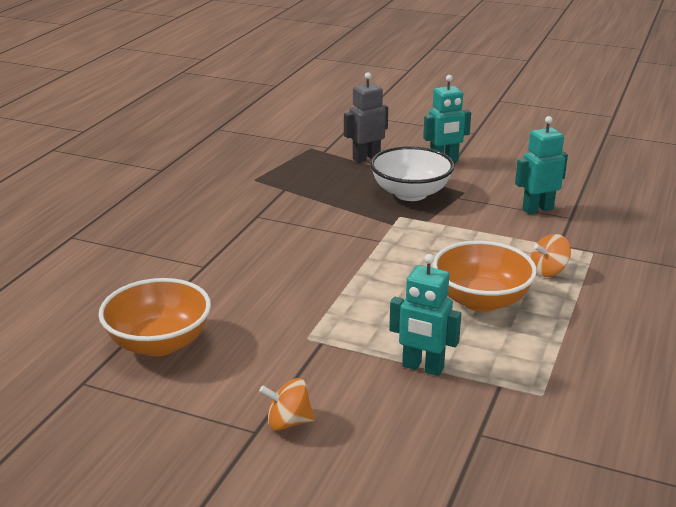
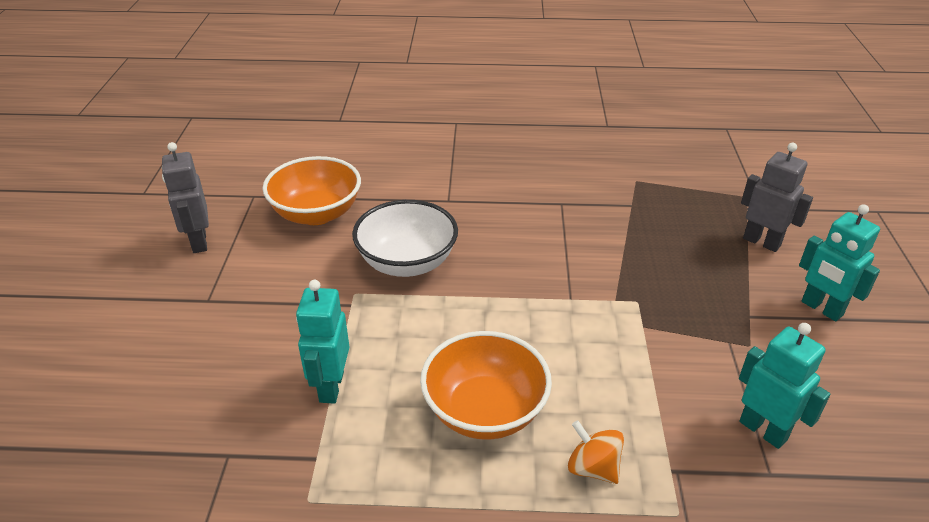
camera: 70 degrees right, 10 degrees up
(143, 431) = (198, 242): none -> grey robot
(288, 422) = (222, 315): orange spinning top -> none
(410, 193) = (702, 298): white bowl -> white bowl (407, 262)

